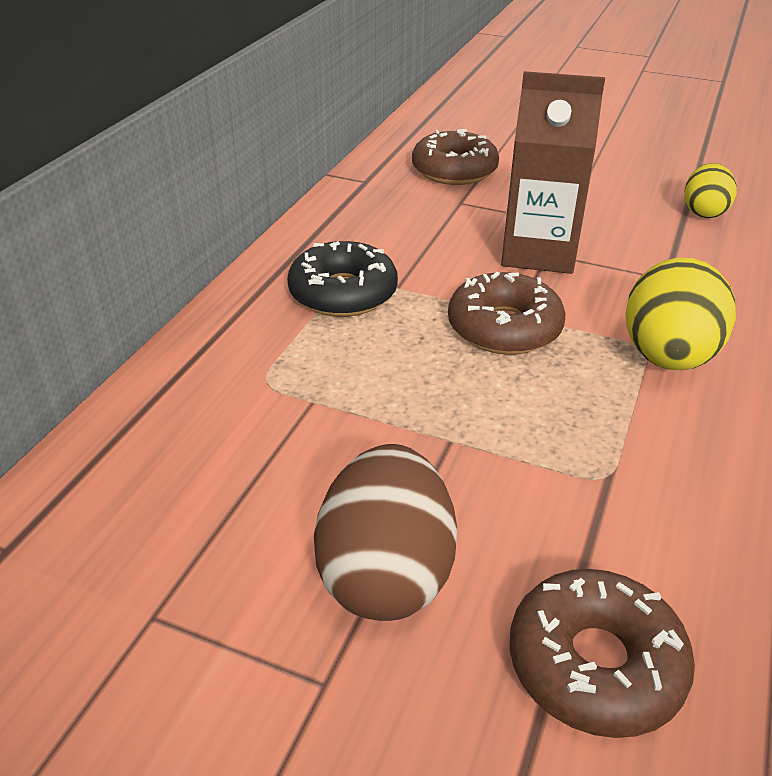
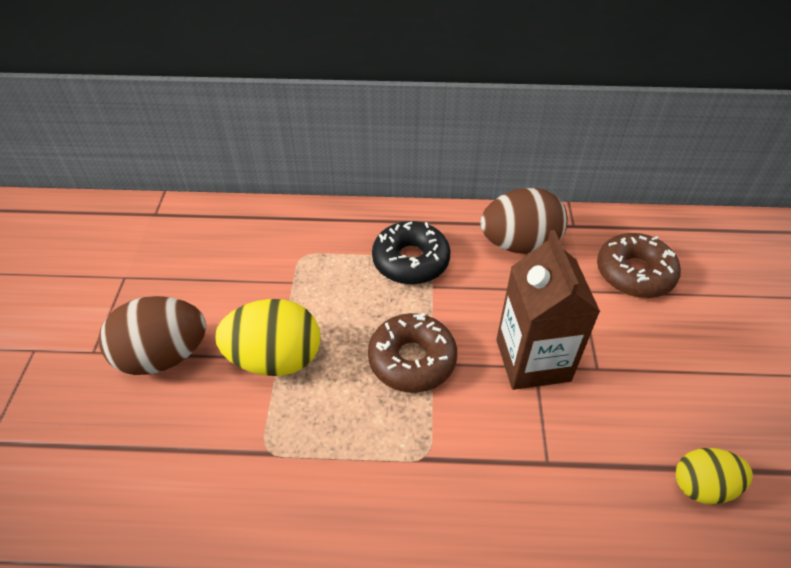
camera: 70 degrees right, 10 degrees up
(370, 217) = (519, 244): none -> brown egg
(595, 664) = (114, 467): brown donut -> none
(667, 357) = (421, 476): yellow egg -> yellow egg (275, 359)

